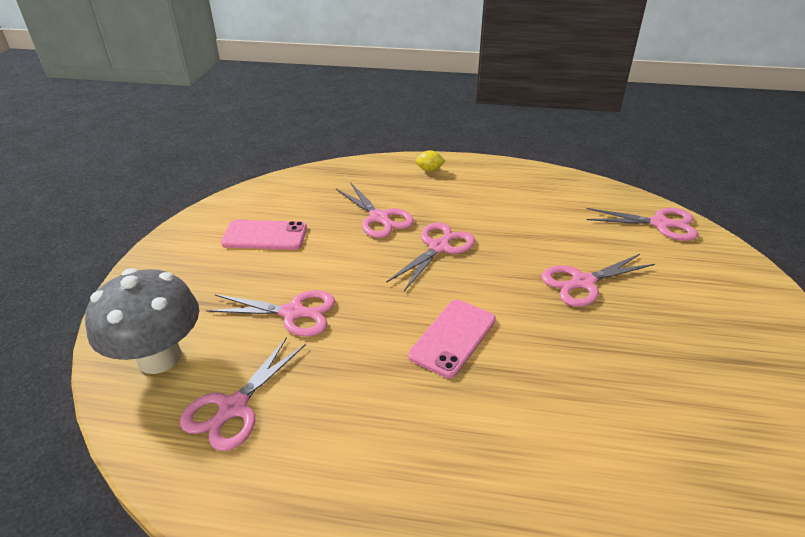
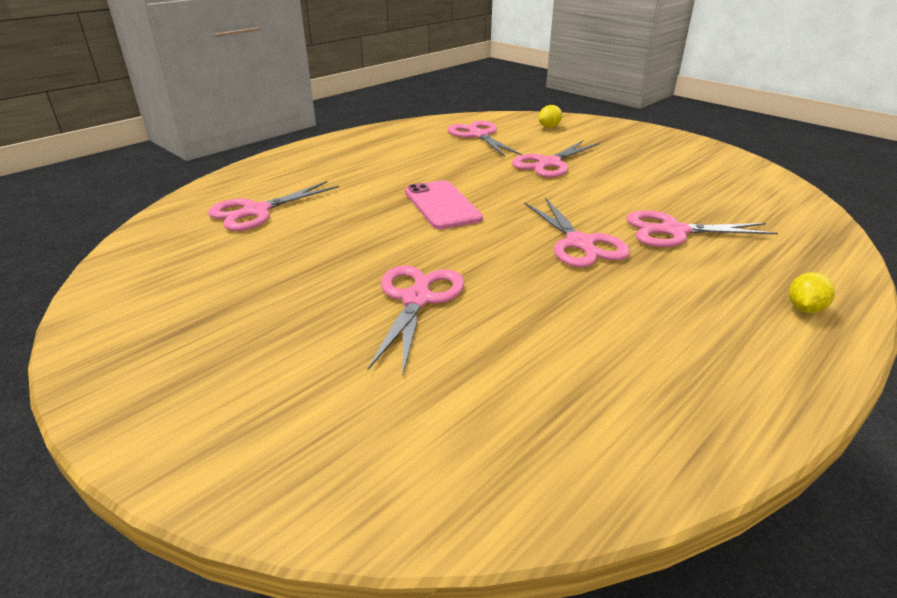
camera: 125 degrees right, 5 degrees down
(159, 357) = (549, 127): grey mushroom -> yellow lemon
(265, 235) = (680, 175): pink phone -> none
(660, 224) = (440, 469): pink scissors -> pink scissors (256, 211)

